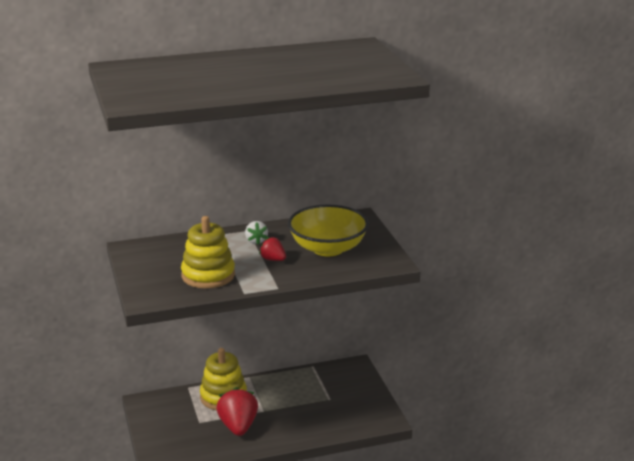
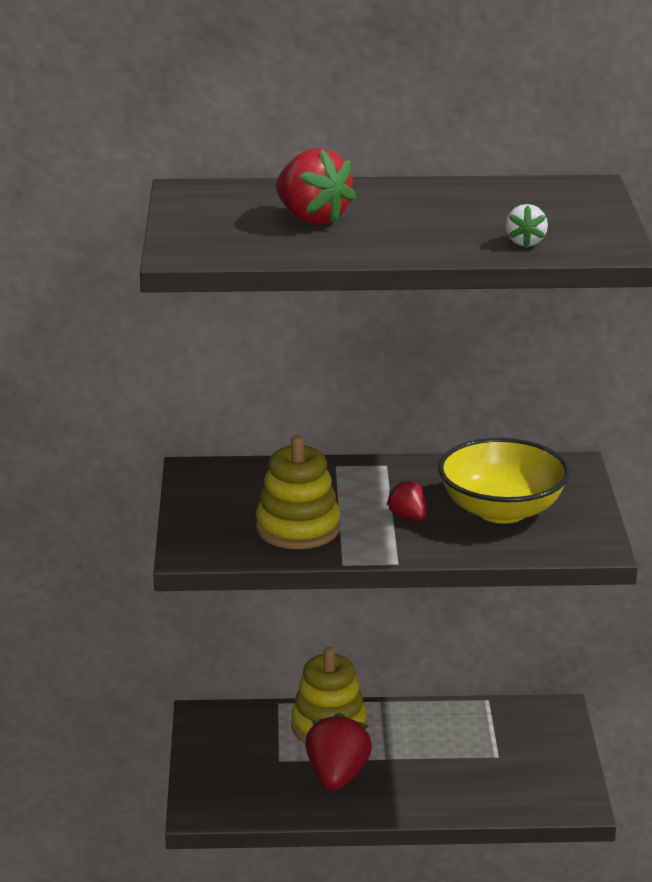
camera: 15 degrees right, 0 degrees up
(203, 76) = (312, 219): none -> red strawberry
(256, 241) = (393, 483): white strawberry -> white strawberry (525, 242)

